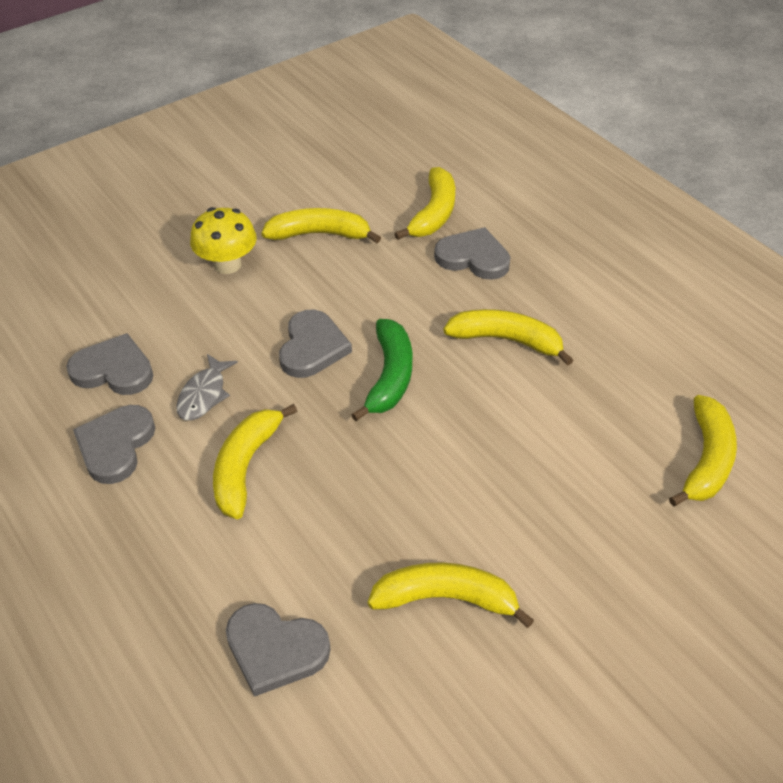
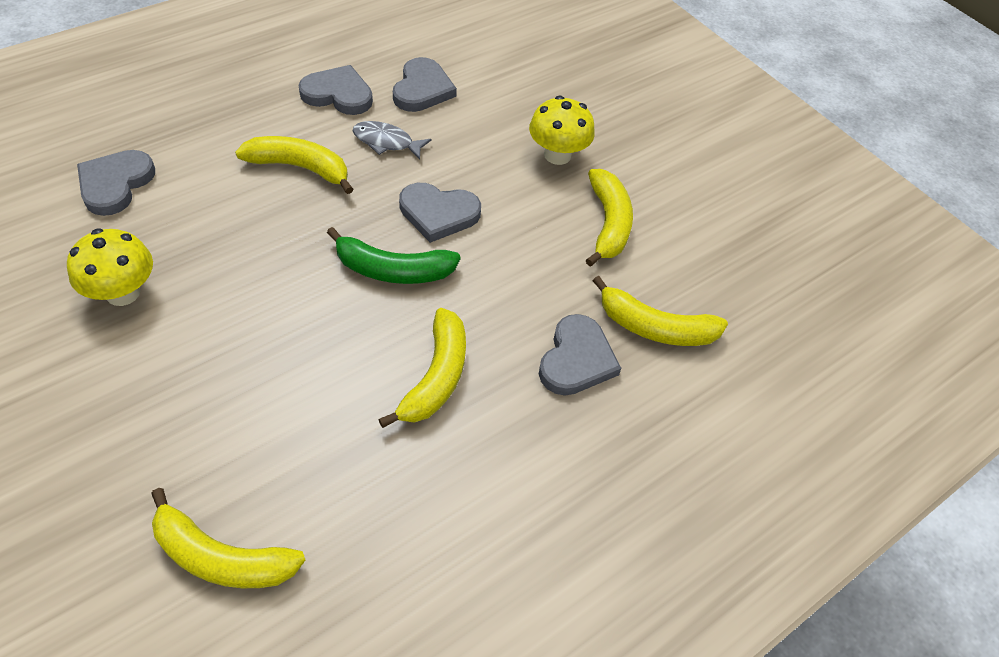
camera: 85 degrees right, 5 degrees up
(446, 598) = (123, 292): yellow banana -> yellow mushroom

